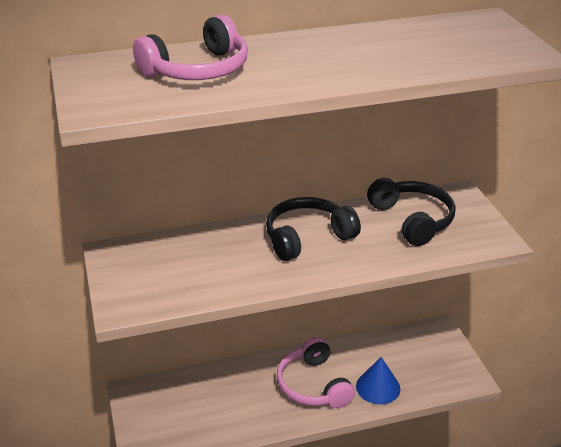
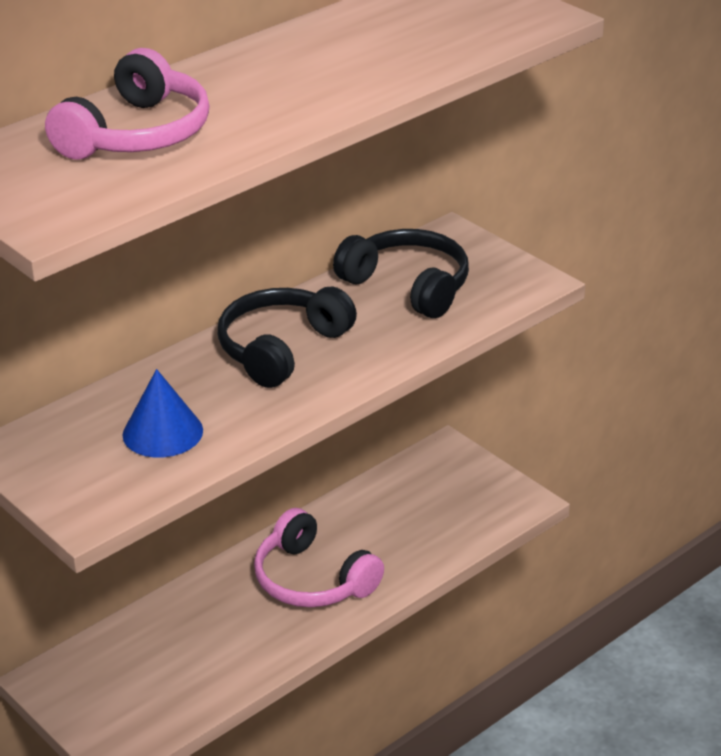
camera: 25 degrees left, 0 degrees up
(378, 387) = (404, 552): blue cone -> blue cone (162, 432)

